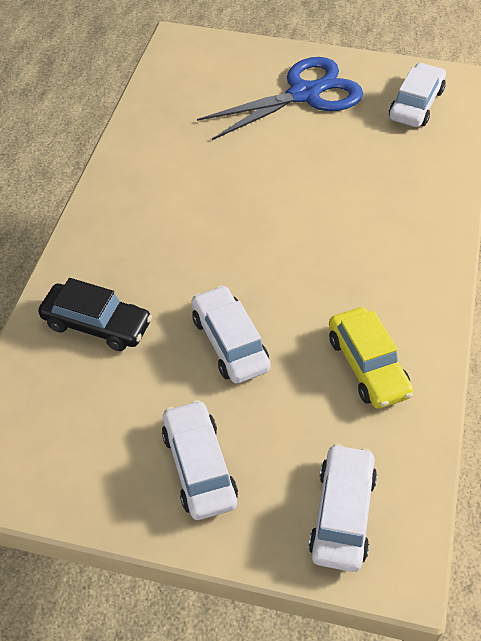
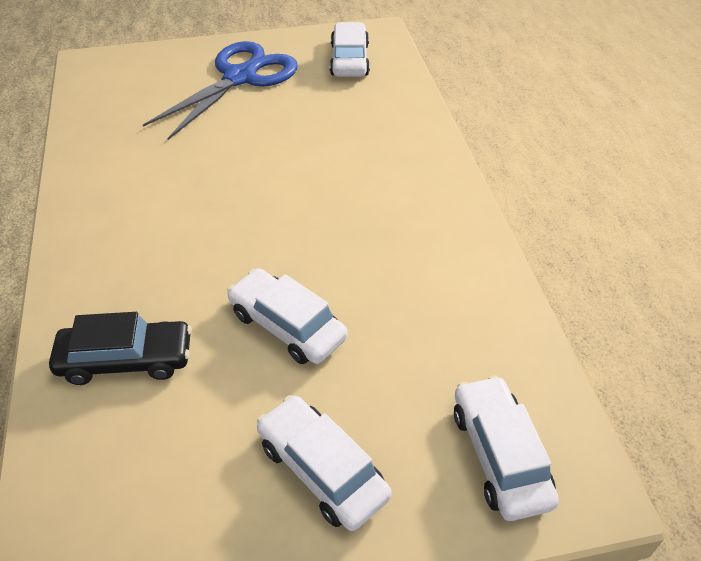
camera: 25 degrees left, 5 degrees down
(367, 366) = (438, 298): yellow car -> none

